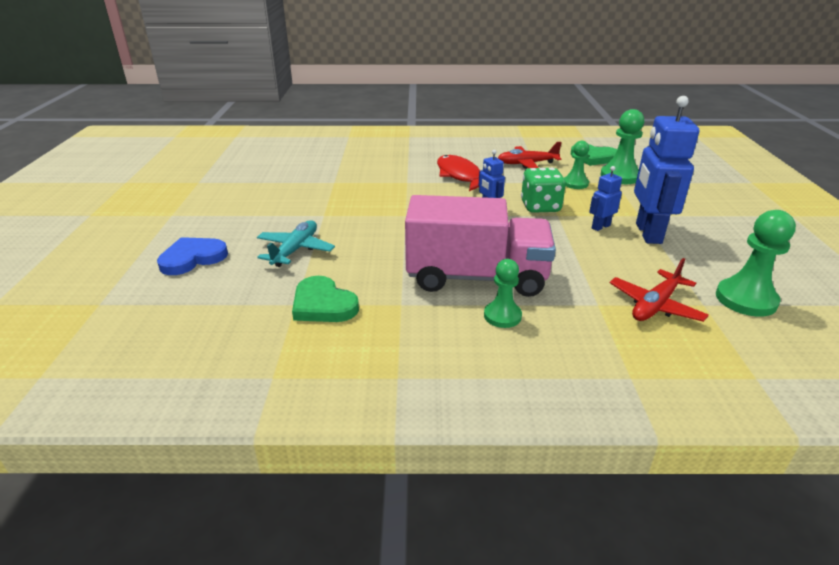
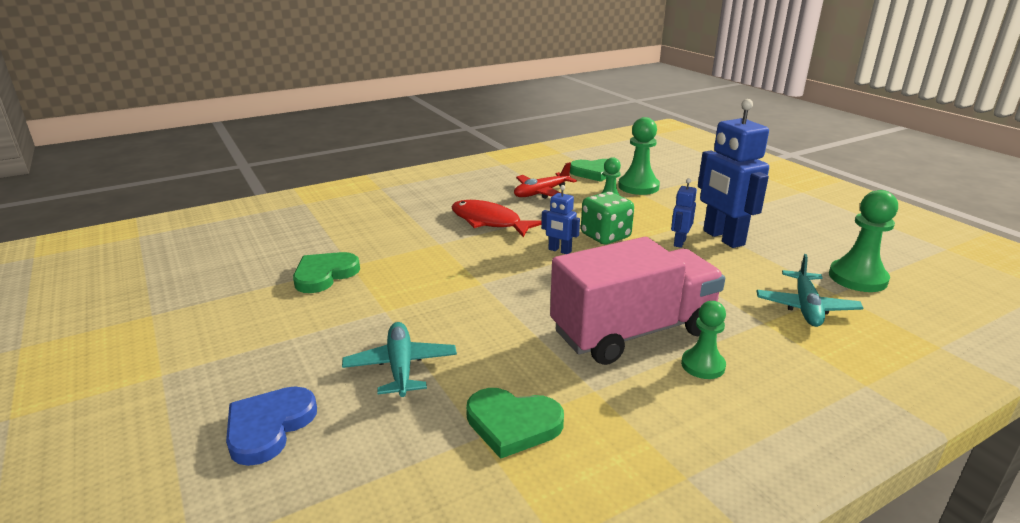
camera: 30 degrees left, 5 degrees down
(311, 184) = (324, 275): none -> green heart
(655, 306) = (806, 307): red plane -> turquoise plane

